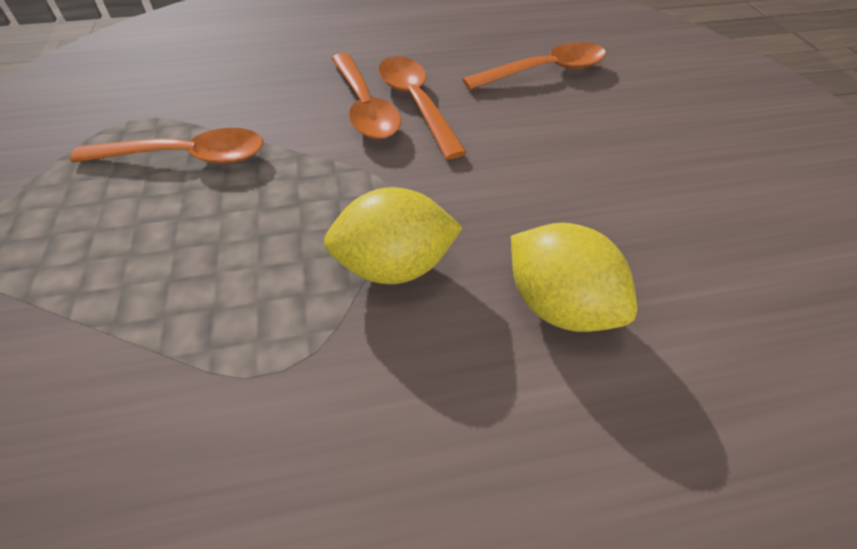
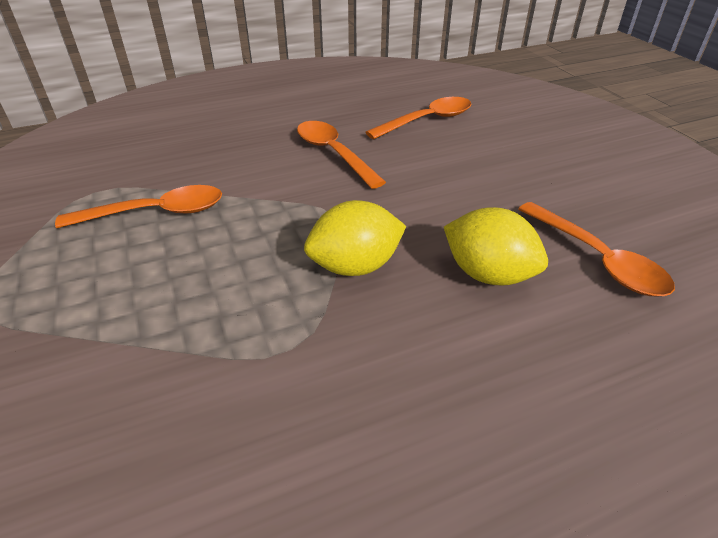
camera: 10 degrees left, 10 degrees down
(364, 107) = (292, 160): orange spoon -> orange spoon (596, 258)

